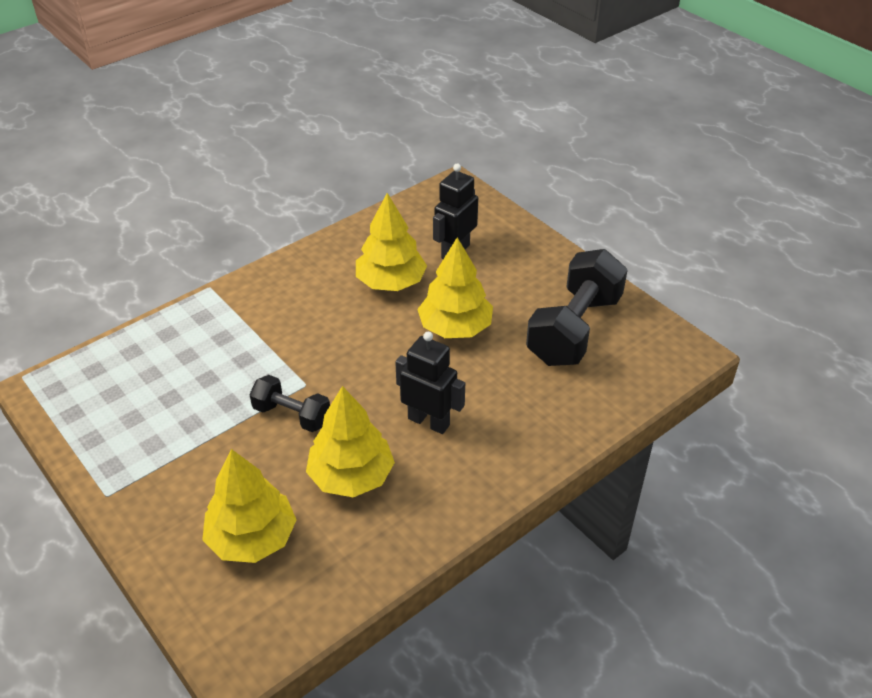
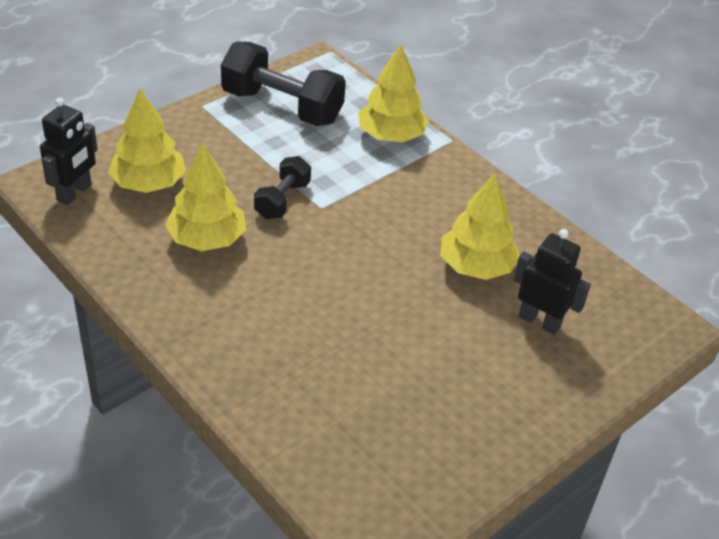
camera: 85 degrees right, 0 degrees up
(429, 421) = (270, 292): black robot -> black robot (74, 193)
(455, 327) = (407, 316): yellow tree -> yellow tree (391, 135)
(574, 329) = (412, 424): black dumbbell -> black dumbbell (282, 107)

